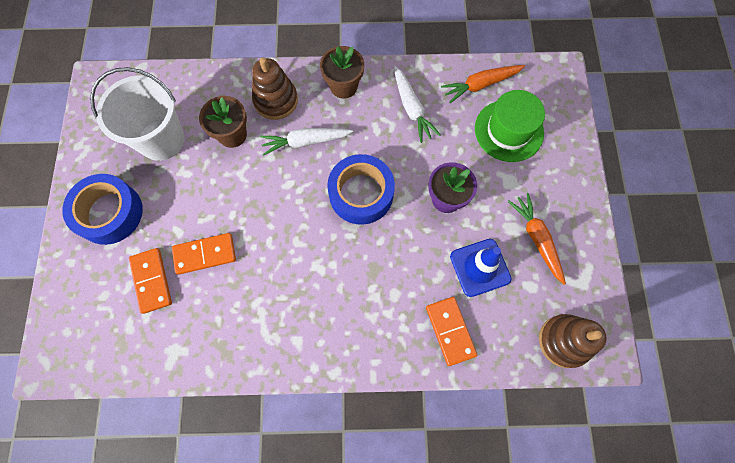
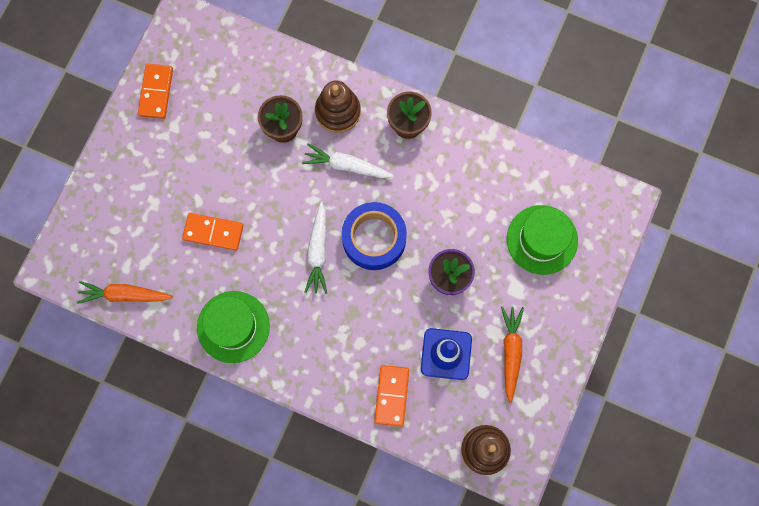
camera: 25 degrees right, 5 degrees up
(109, 213) = (146, 157): blue tape -> none
(152, 281) = (159, 235): orange domino -> orange domino (156, 92)
(161, 140) = (218, 105): white bucket -> none
(264, 336) = (233, 326): none -> green hat
(412, 108) = (461, 176): white carrot -> white carrot (318, 251)
(480, 85) = (540, 182): orange carrot -> orange carrot (124, 295)

